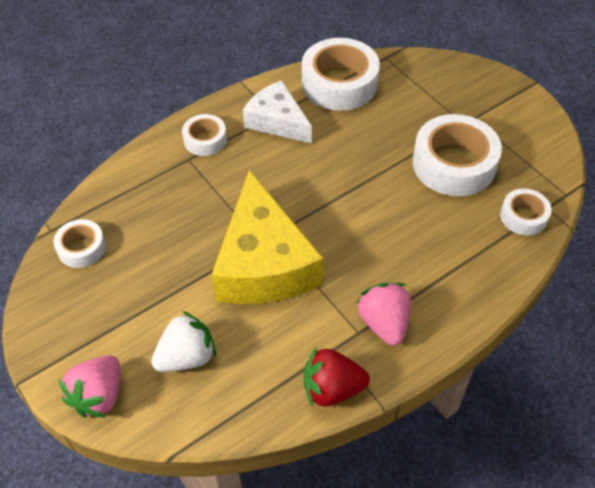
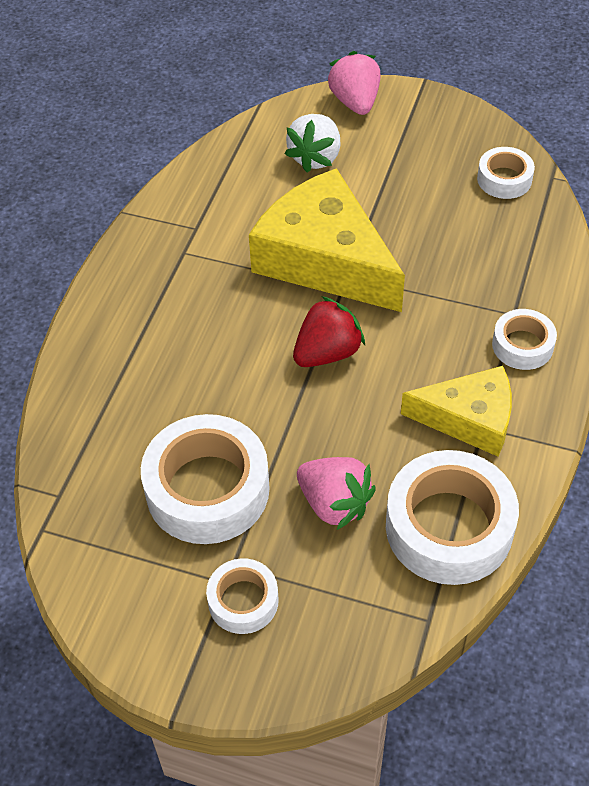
camera: 145 degrees right, 0 degrees up
(277, 121) = (469, 419): white cheese -> yellow cheese
(332, 389) = (173, 200): red strawberry -> red strawberry (327, 353)
(384, 323) = (165, 271): pink strawberry -> pink strawberry (334, 503)
(523, 216) = (82, 465): white tape -> white tape (243, 601)

